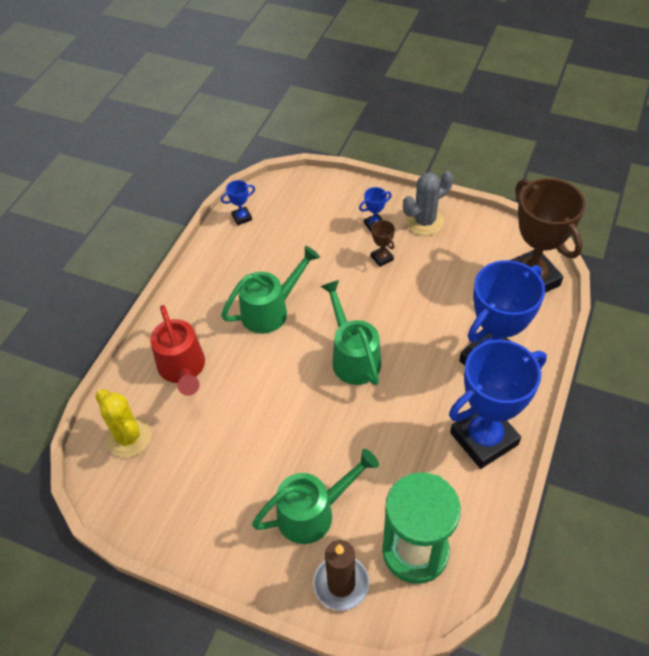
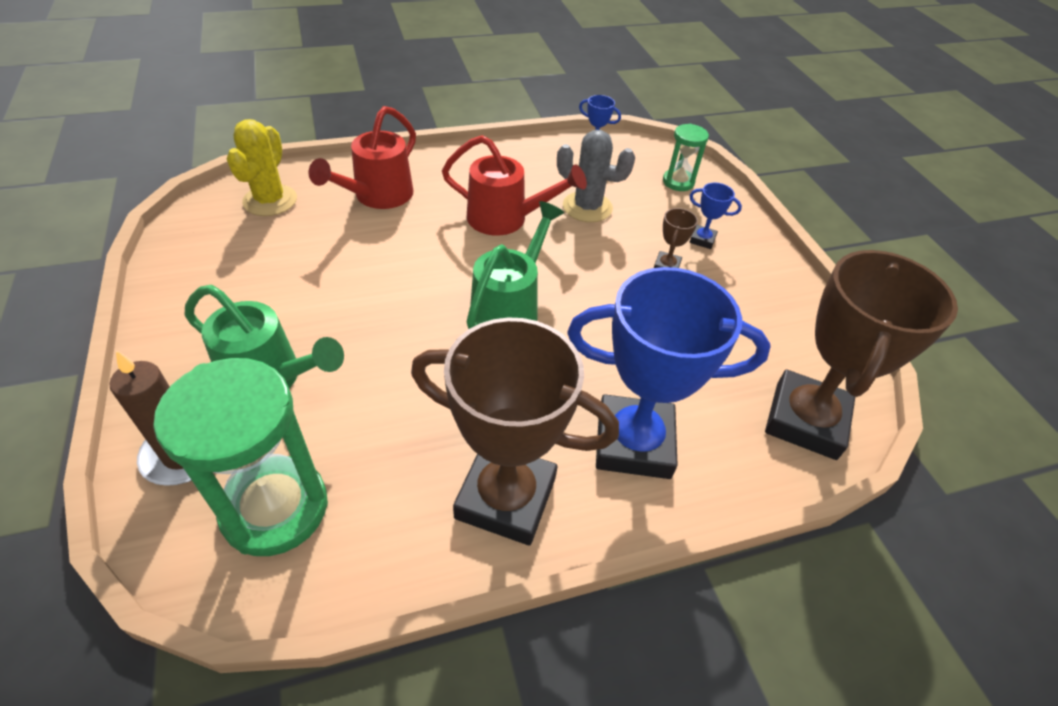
camera: 45 degrees right, 5 degrees down
(271, 310) = (505, 219): green watering can -> red watering can
(314, 198) = (678, 182): none -> green hourglass
(424, 222) = (759, 277): grey cactus -> grey cactus (587, 207)
(484, 438) = (505, 498): blue trophy -> brown trophy

